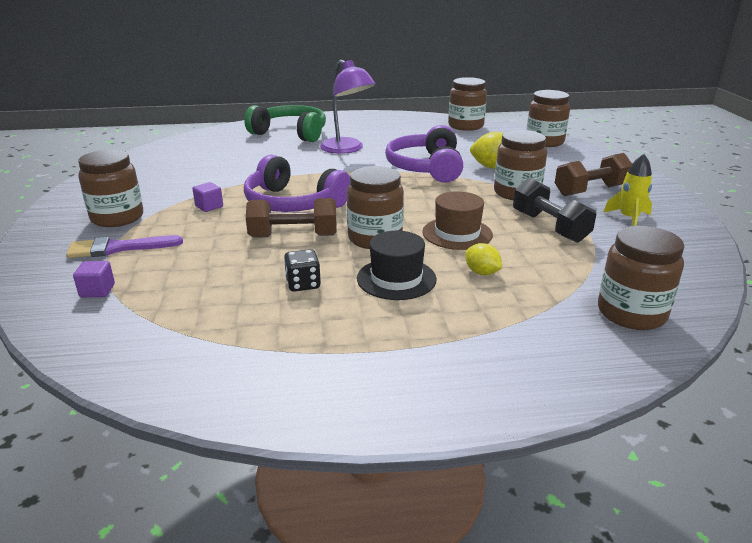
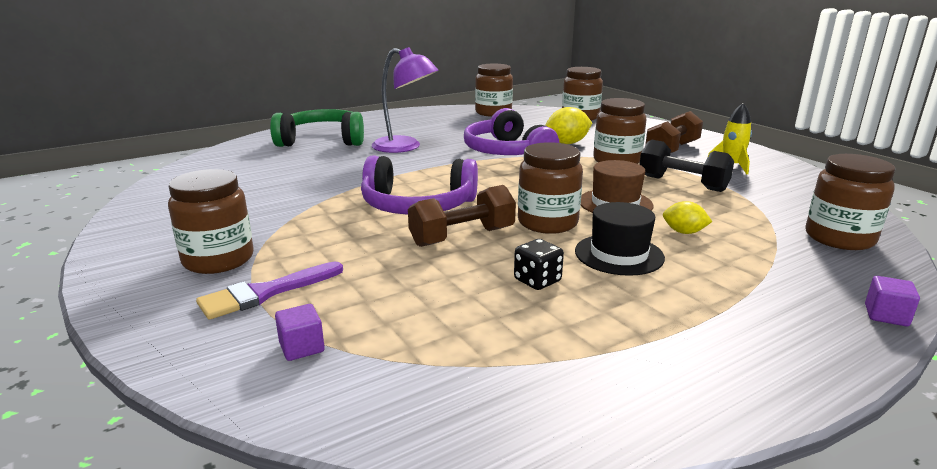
camera: 25 degrees left, 5 degrees down
(209, 206) = (324, 226): purple cube -> purple cube (886, 315)

